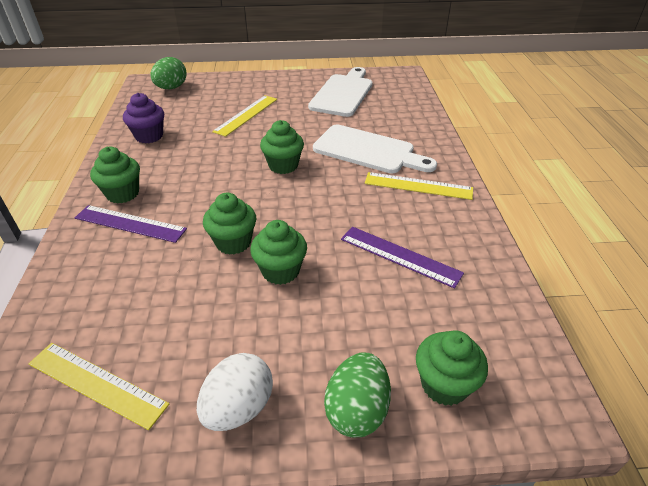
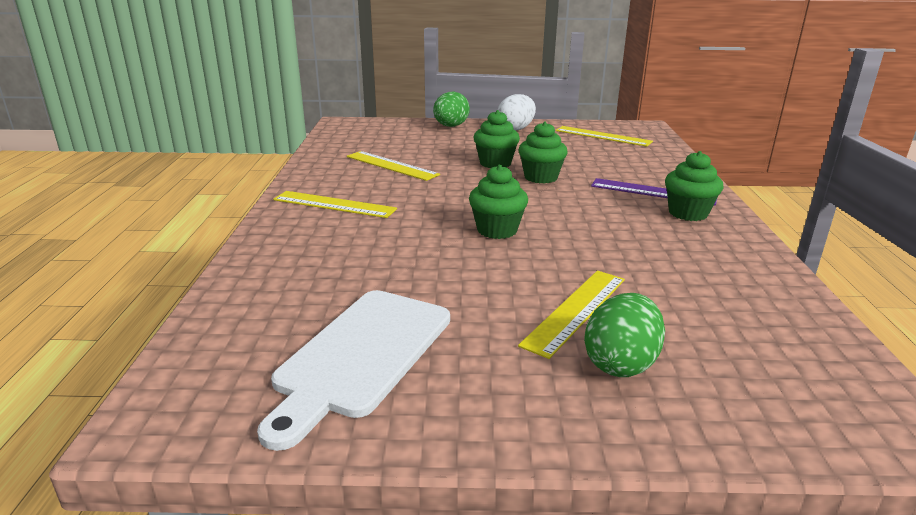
camera: 175 degrees left, 15 degrees down
(149, 136) = (729, 279): purple cupcake -> none
(171, 88) = (808, 403): green egg -> green egg (620, 363)
(368, 151) = (371, 241): white cutting board -> none
(400, 256) = (391, 165): purple ruler -> yellow ruler
(444, 384) = (398, 129): green cupcake -> none

